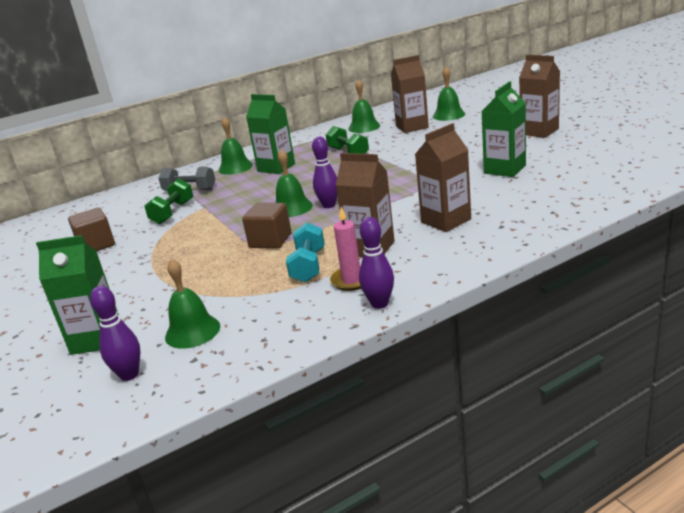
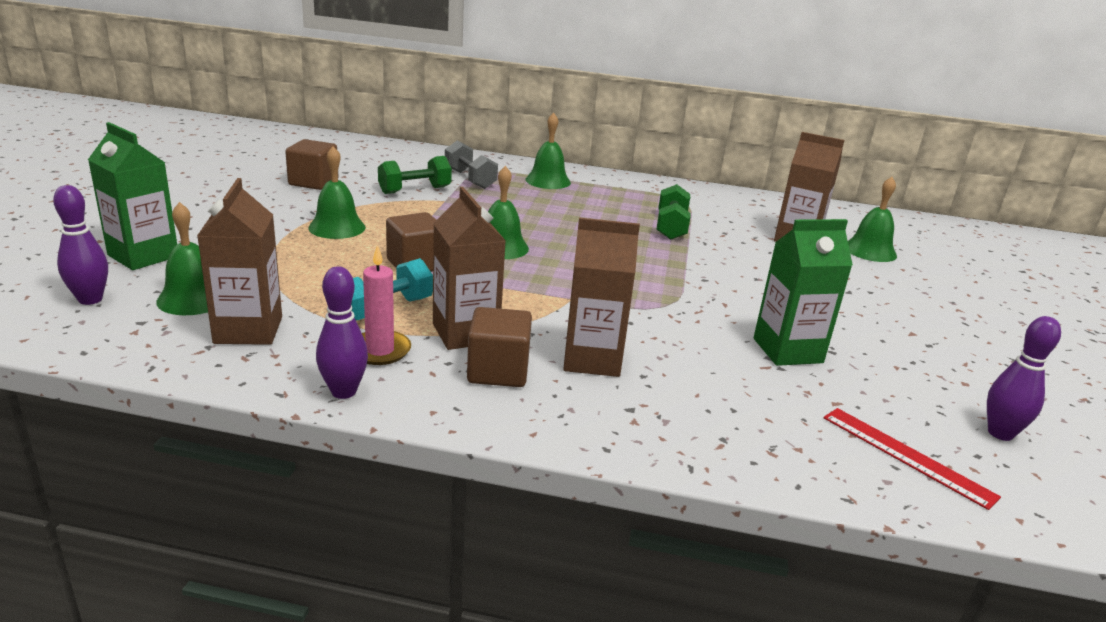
camera: 35 degrees right, 0 degrees up
(276, 168) = (577, 202): green carton -> none
(329, 205) = (533, 266): purple bowling pin -> purple bowling pin (1000, 433)
(364, 127) = (747, 211): green bell -> green bell (337, 227)
(421, 250) = (498, 371): none -> brown cube
(539, 131) = (938, 336): brown carton -> brown carton (248, 330)
(613, 176) = (906, 455): none -> red ruler

